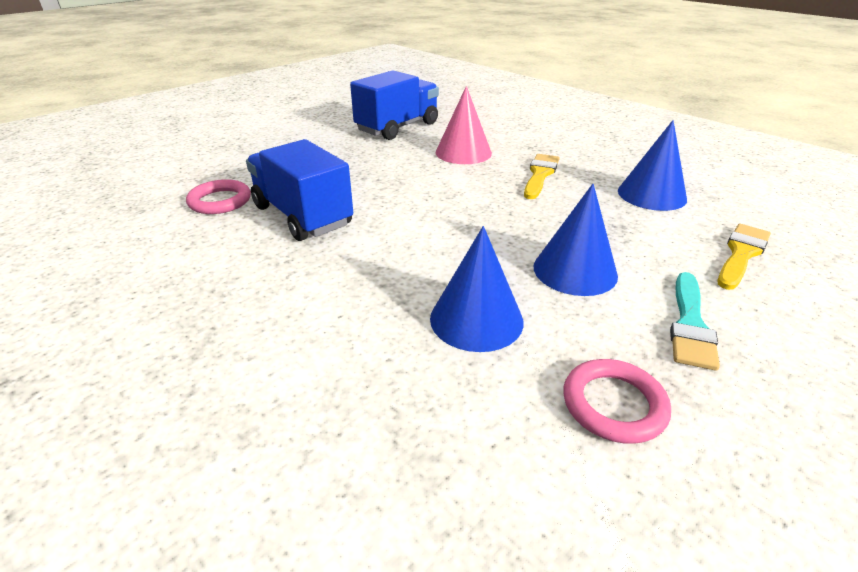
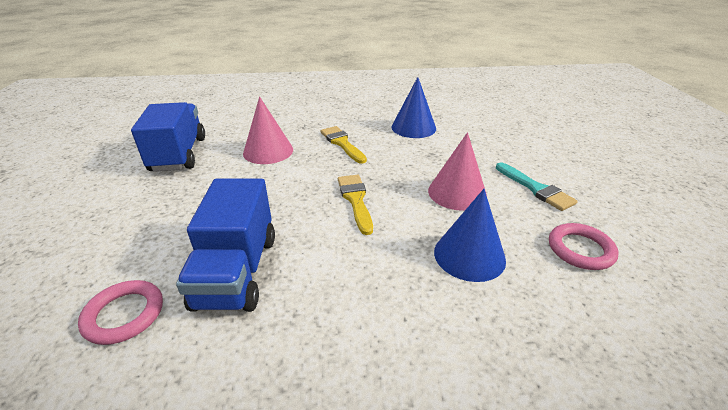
camera: 50 degrees left, 0 degrees up
(302, 216) = (237, 271): blue truck -> blue truck turned 90 degrees counterclockwise
(575, 270) = (457, 193): blue cone -> pink cone
(741, 254) = (493, 140): yellow brush -> yellow brush (355, 200)

